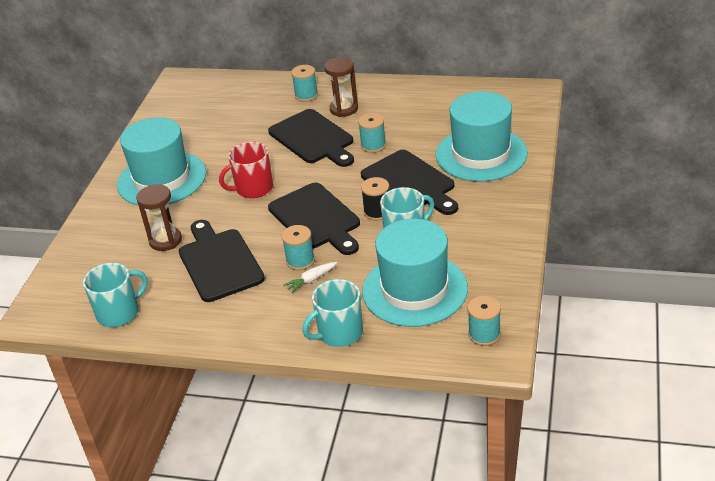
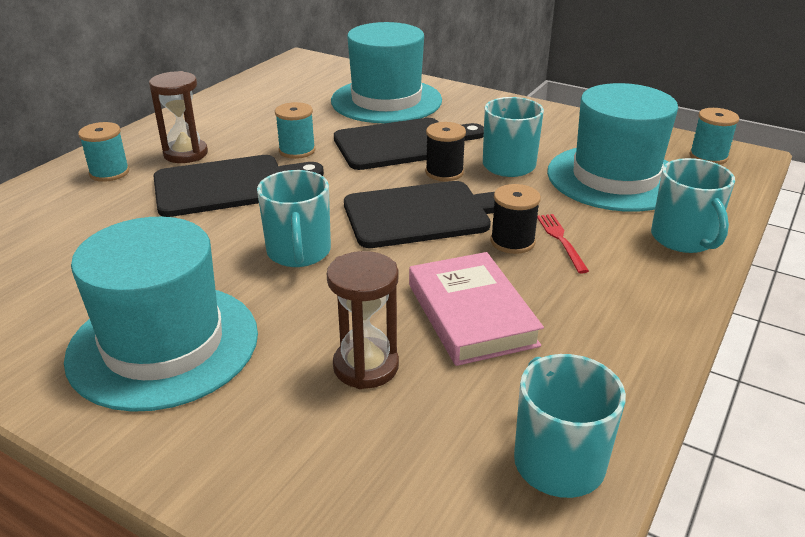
camera: 75 degrees left, 5 degrees down
(219, 262) = (471, 314): black cutting board -> pink book
(253, 188) = (299, 252): red mug -> turquoise mug
(300, 261) = (512, 242): turquoise spool -> black spool
(311, 280) = (561, 240): white carrot -> red fork

